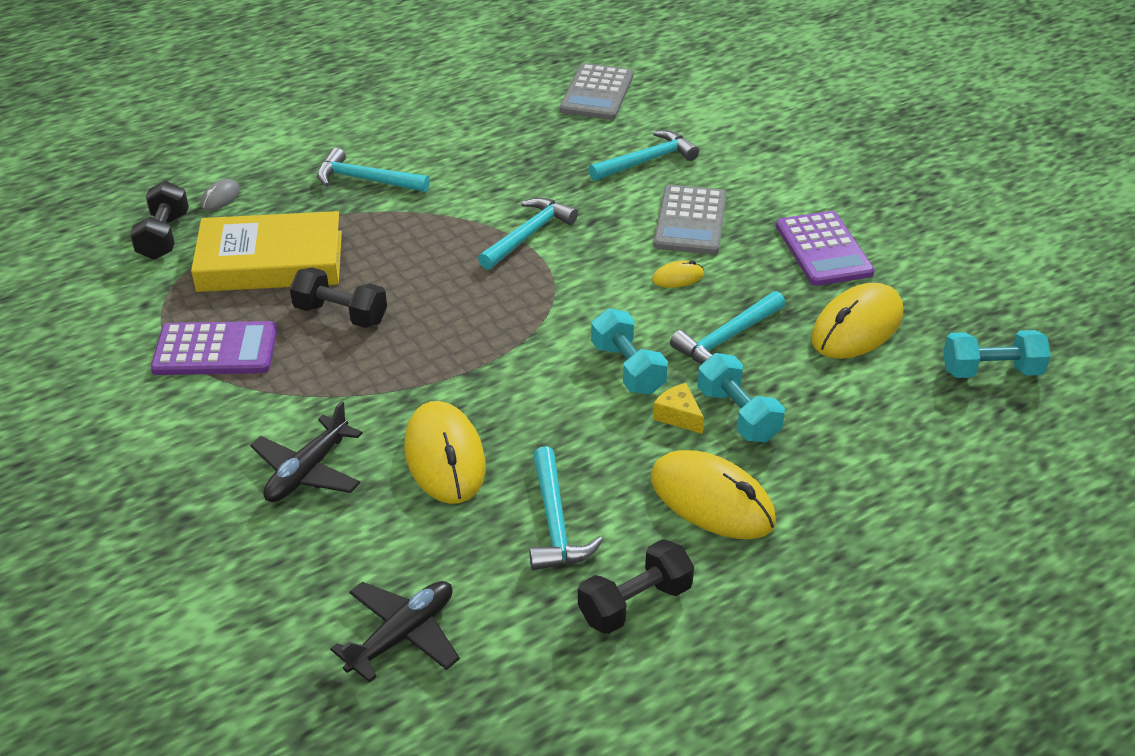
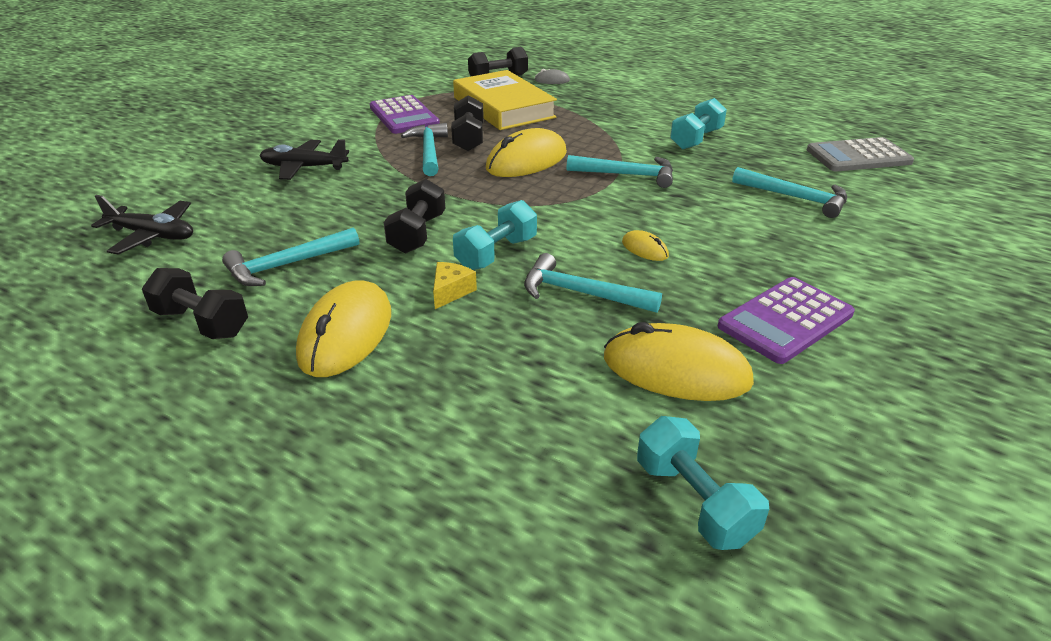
camera: 65 degrees right, 5 degrees down
(366, 180) = (622, 110): turquoise hammer -> turquoise hammer (429, 151)
(445, 457) = (341, 206): yellow mouse -> yellow mouse (527, 161)
(551, 412) = (417, 233): none -> black dumbbell
(690, 221) = (735, 237): grey calculator -> none
(737, 415) = (474, 323): turquoise dumbbell -> turquoise dumbbell (696, 139)

